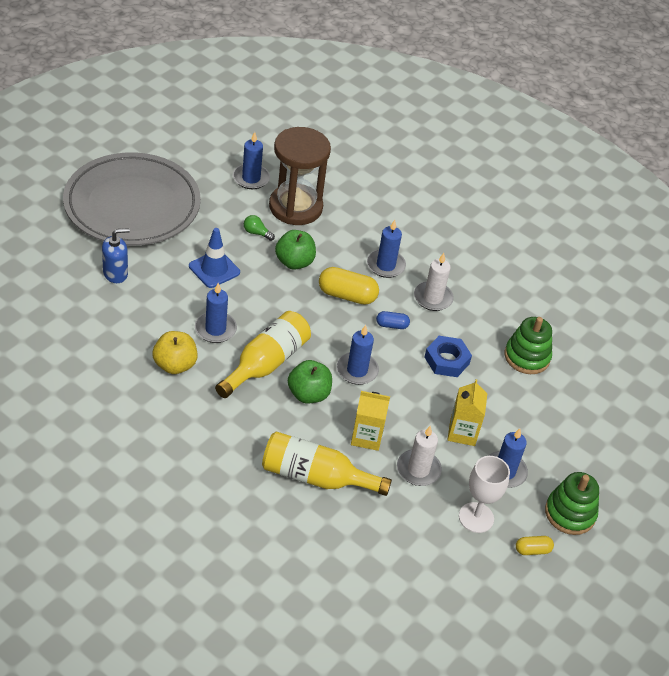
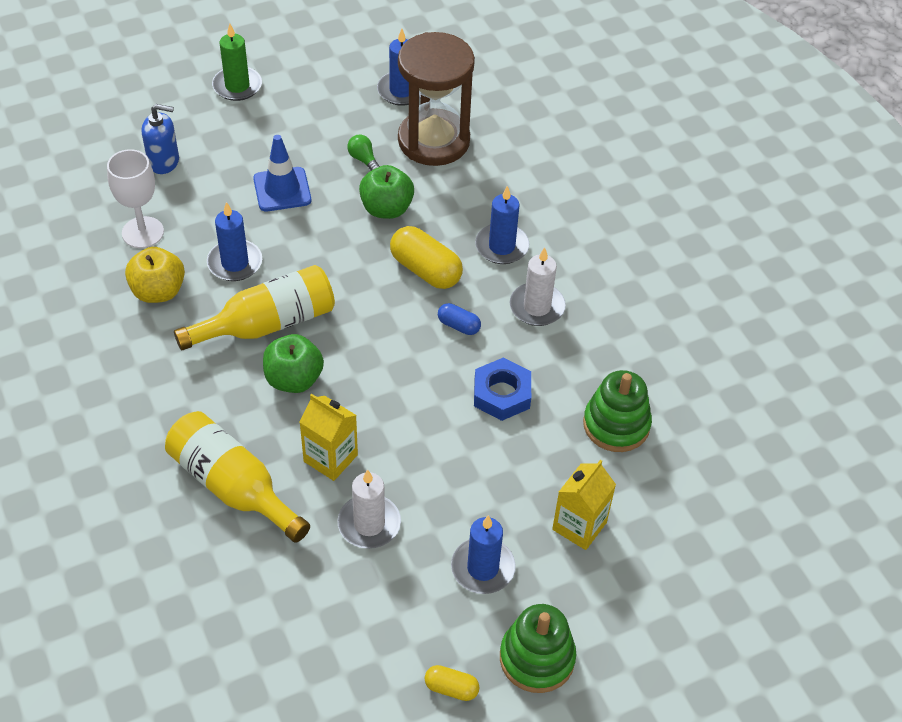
camera: 30 degrees right, 5 degrees up
(132, 205) = (237, 86): grey plate -> green candle
(357, 370) = (375, 369): blue candle -> none
(462, 432) = (460, 496): yellow carton -> yellow carton (579, 526)
(476, 517) = (403, 615): white goblet -> white goblet (143, 232)

